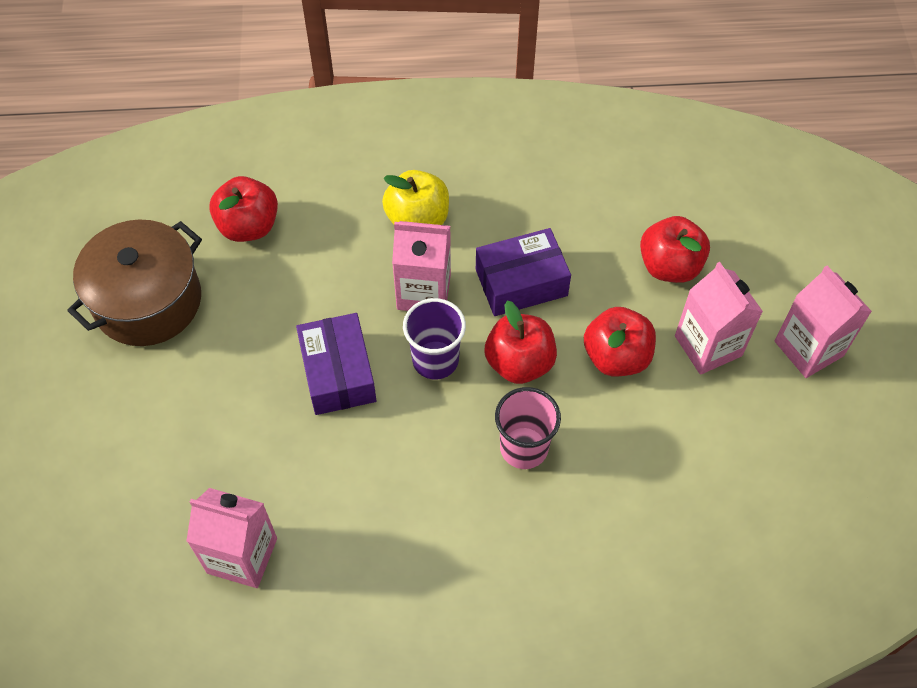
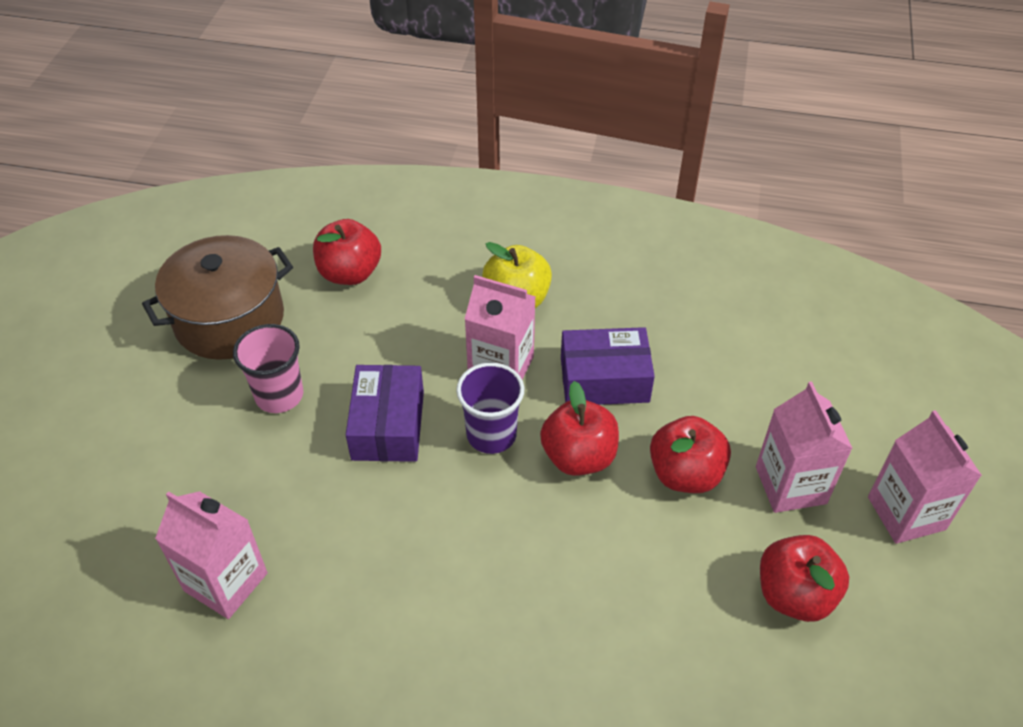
camera: 15 degrees right, 10 degrees down
(524, 448) = (557, 543): pink cup -> pink cup (279, 395)
(669, 266) = (768, 396): red apple -> red apple (794, 594)

